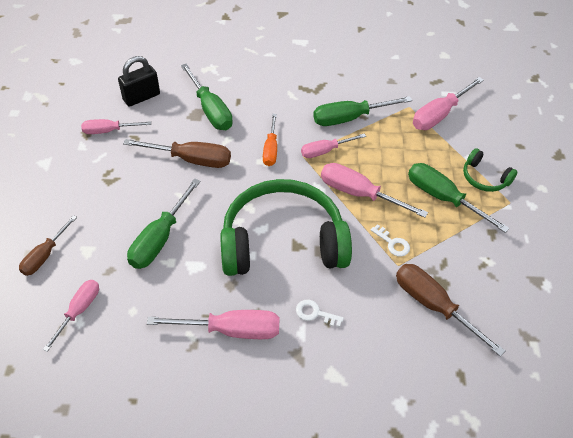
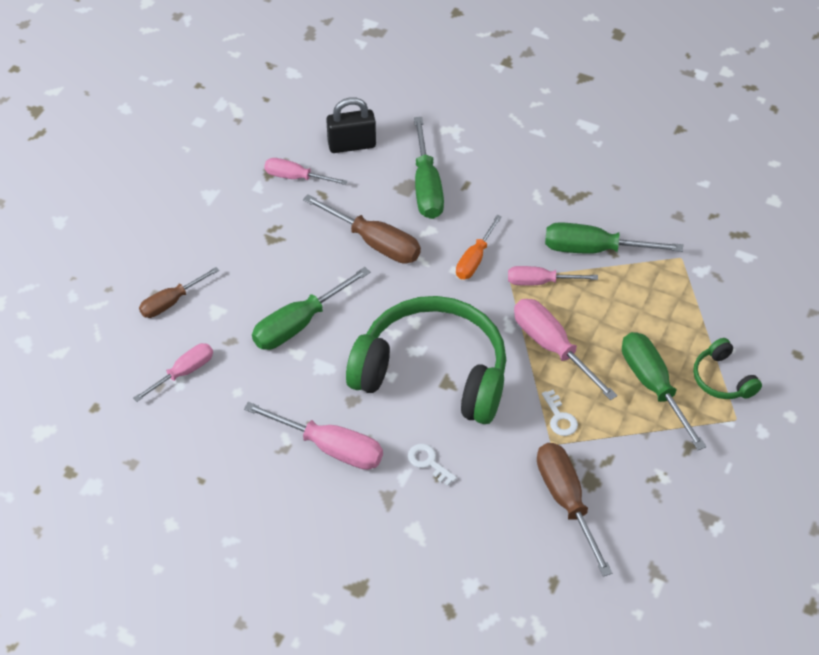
camera: 25 degrees right, 0 degrees up
(439, 115) = (714, 280): pink screwdriver -> none

